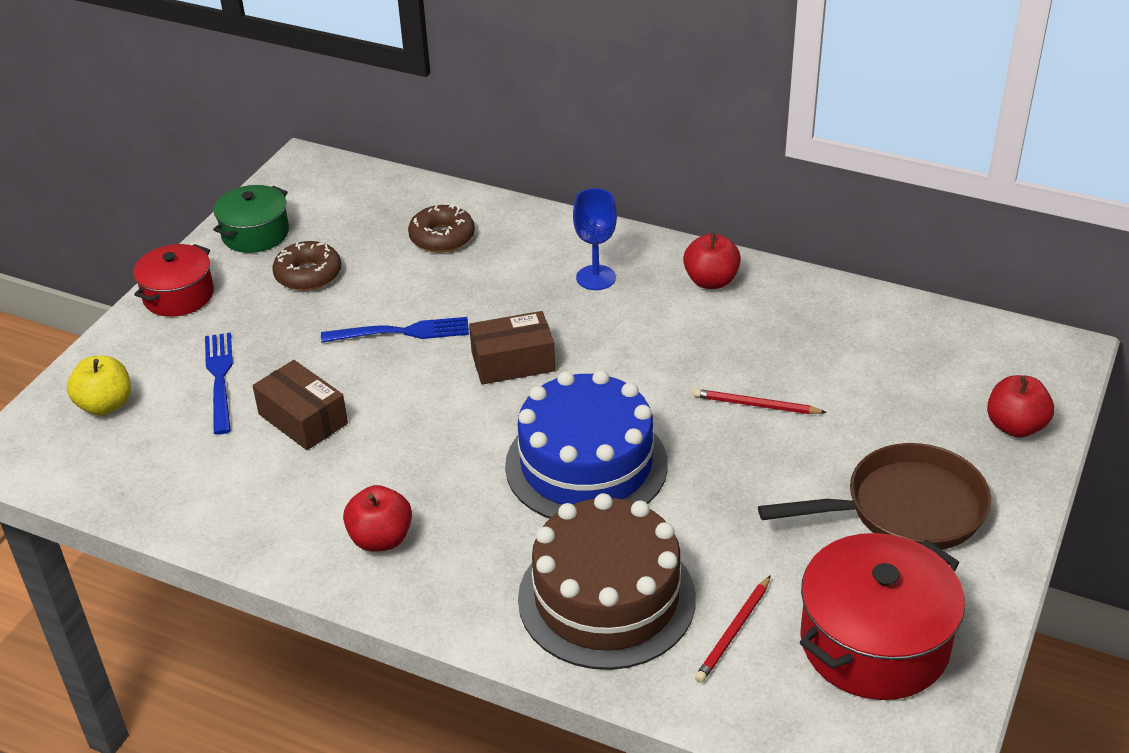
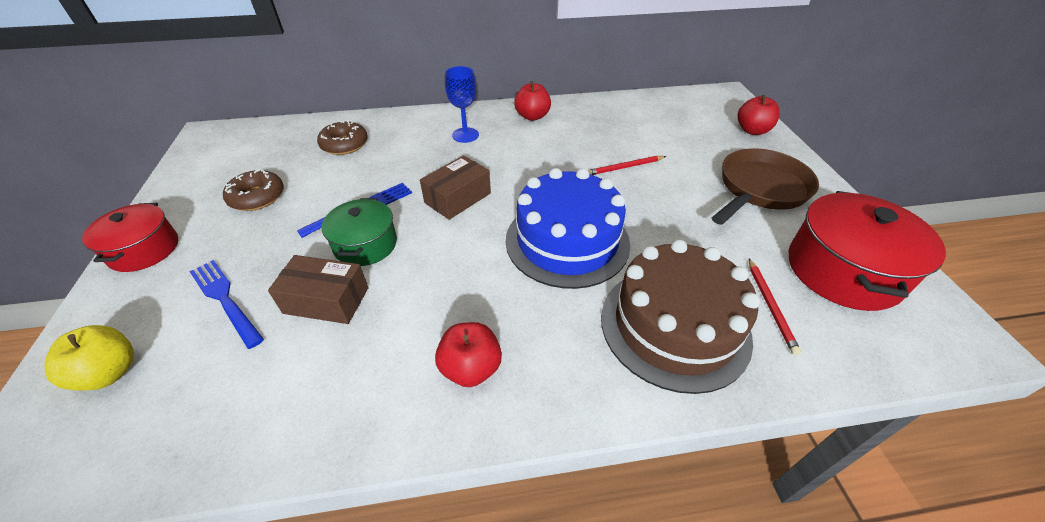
camera: 35 degrees left, 5 degrees up
(255, 234) = (193, 185): green pot -> green pot (365, 244)

